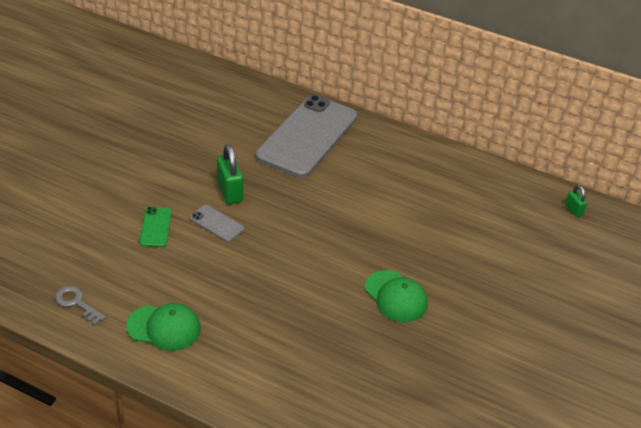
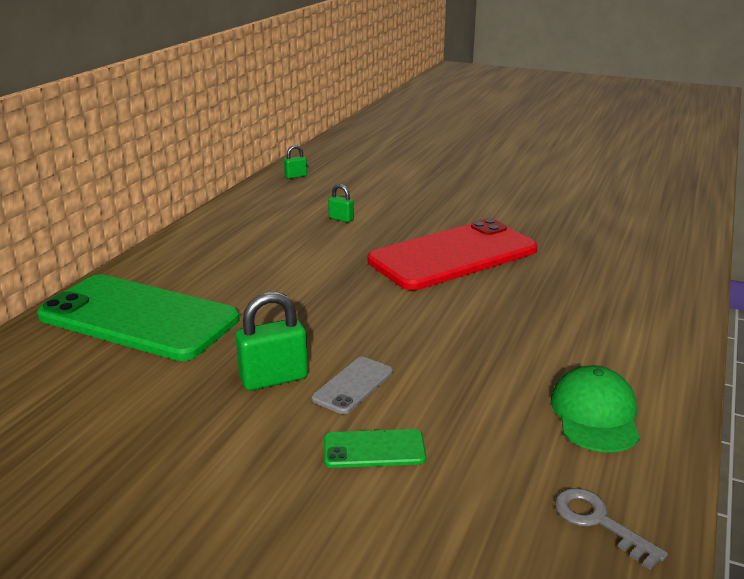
camera: 90 degrees left, 15 degrees down
(76, 303) = (598, 522): grey key -> grey key turned 105 degrees clockwise
(307, 136) = (139, 317): grey phone -> green phone
(396, 296) = (453, 256): green cap -> red phone
(470, 234) = (341, 219): none -> green padlock

